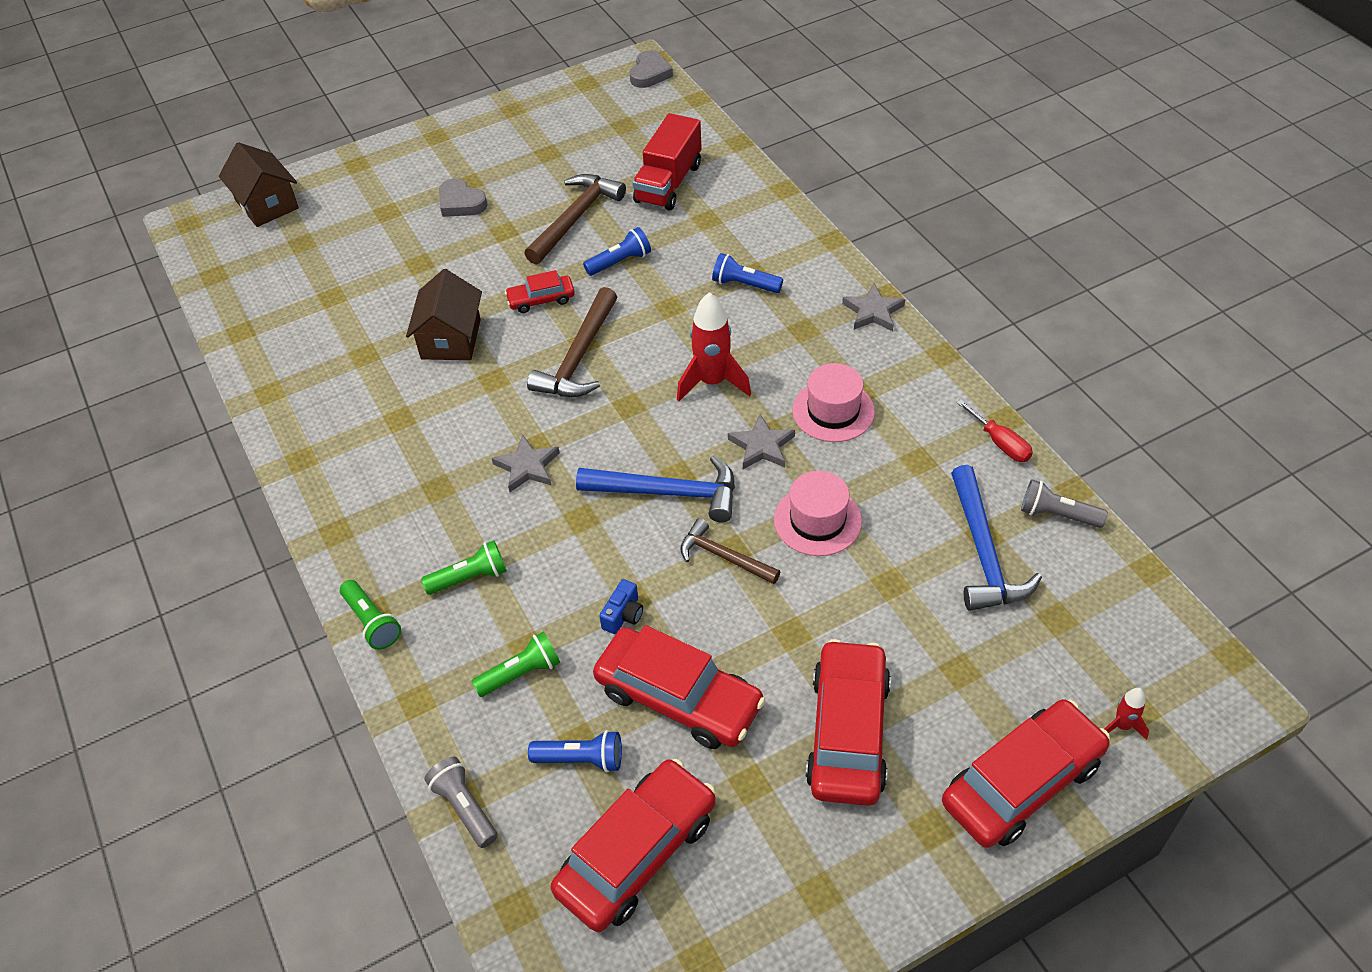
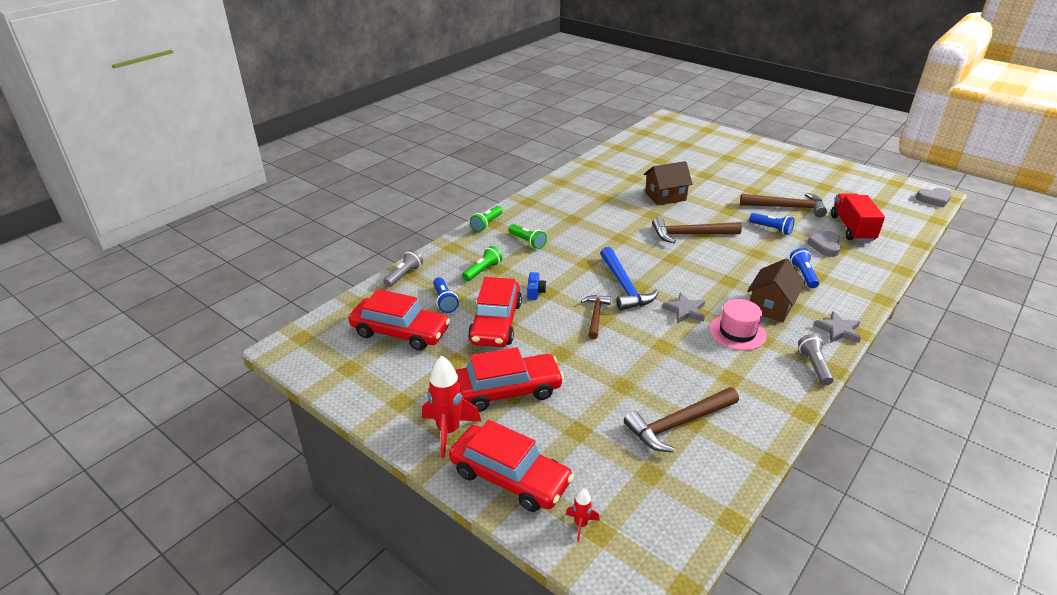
camera: 65 degrees right, 15 degrees down
(267, 204) = (698, 130): brown house -> brown house (771, 306)
(461, 203) = (757, 173): grey heart -> grey heart (825, 246)
(521, 673) = (483, 271): green flashlight -> green flashlight turned 90 degrees counterclockwise
(527, 466) = (605, 239): grey star -> none
(541, 299) = (717, 213): red car -> none
(623, 615) = (535, 292): blue camera -> blue camera turned 90 degrees counterclockwise
(668, 183) = (852, 228): red truck -> red truck turned 90 degrees clockwise
(712, 382) = (715, 281): red rocket -> red rocket (449, 431)
(817, 520) = (648, 345): pink hat -> none
(983, 552) = (678, 424): blue hammer -> brown hammer
(1000, 443) = (780, 414): red screwdriver -> none
(1057, 514) = (741, 456): grey flashlight -> grey flashlight (814, 366)

